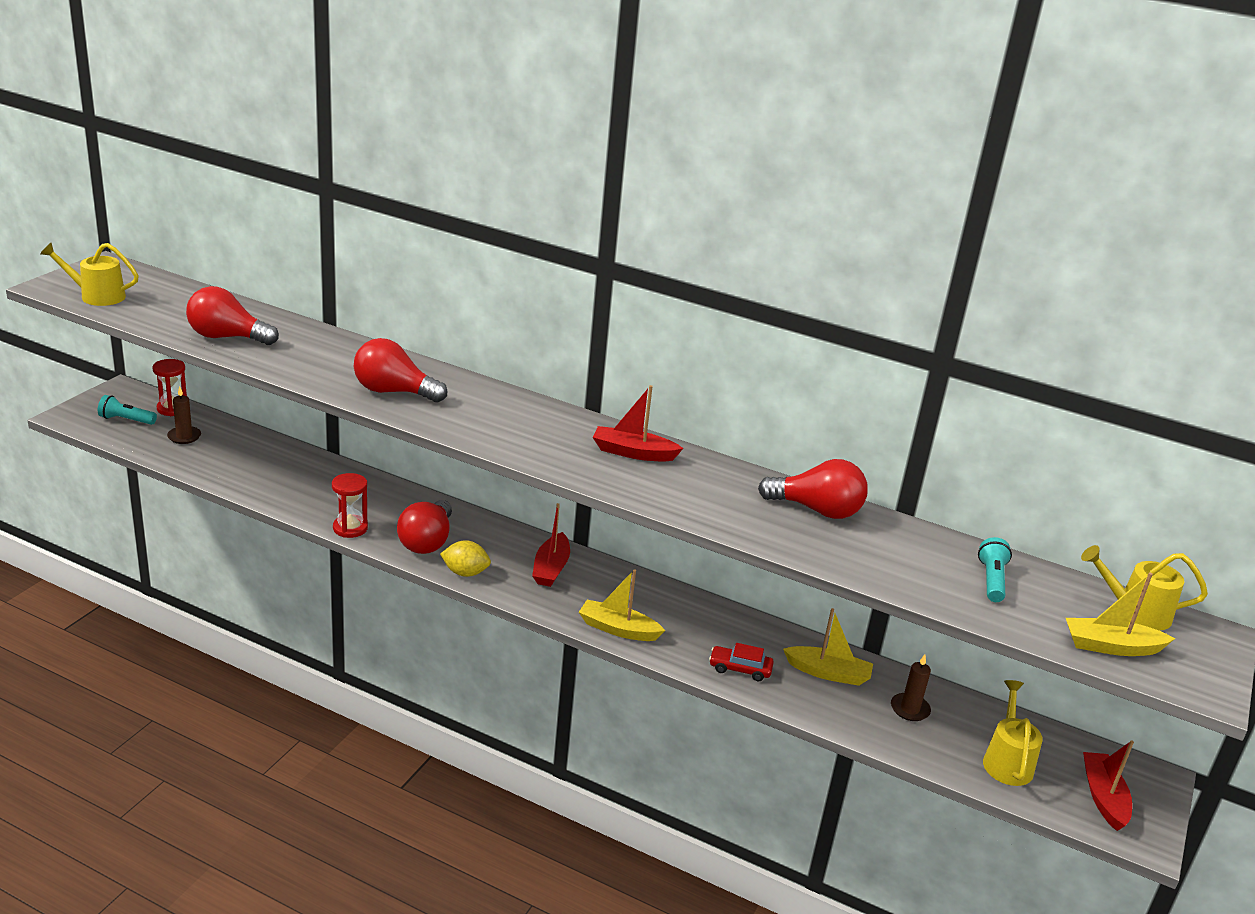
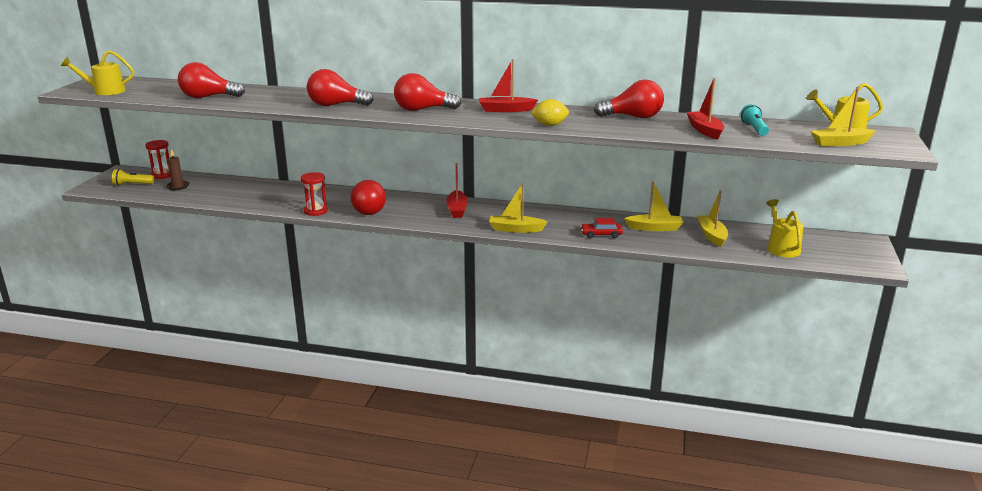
camera: 10 degrees left, 5 degrees down
(126, 420) = (132, 184): turquoise flashlight -> yellow flashlight
(465, 573) = (403, 219): yellow lemon -> yellow lemon (550, 125)
(511, 427) = (422, 110): none -> red light bulb
(909, 709) = (712, 235): brown candle -> yellow boat
(1103, 797) = (845, 253): red boat -> red boat (705, 130)

